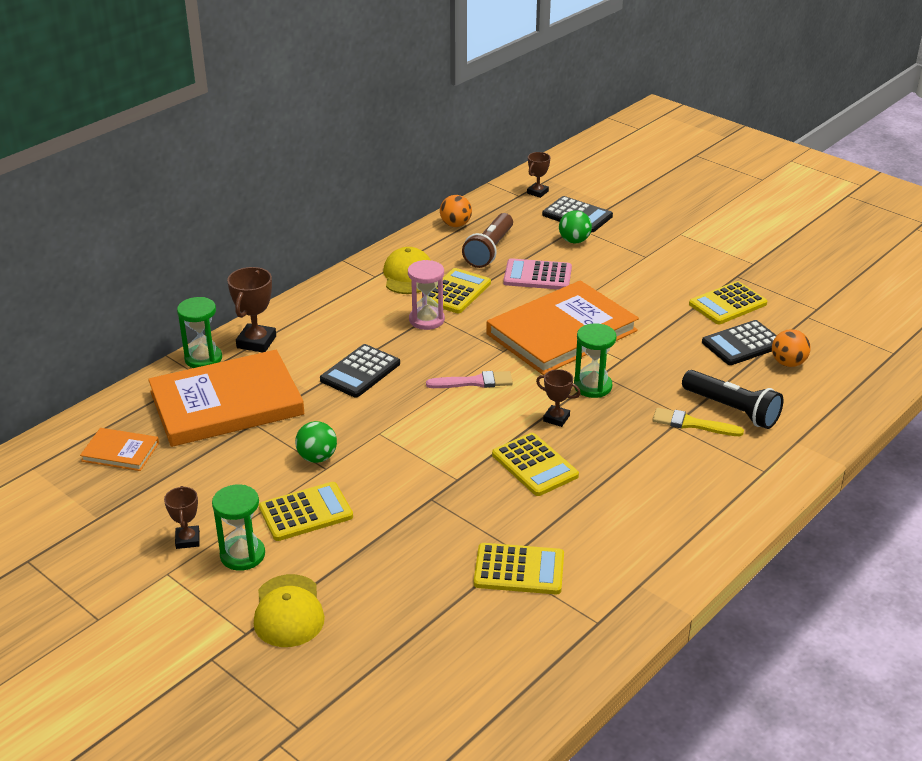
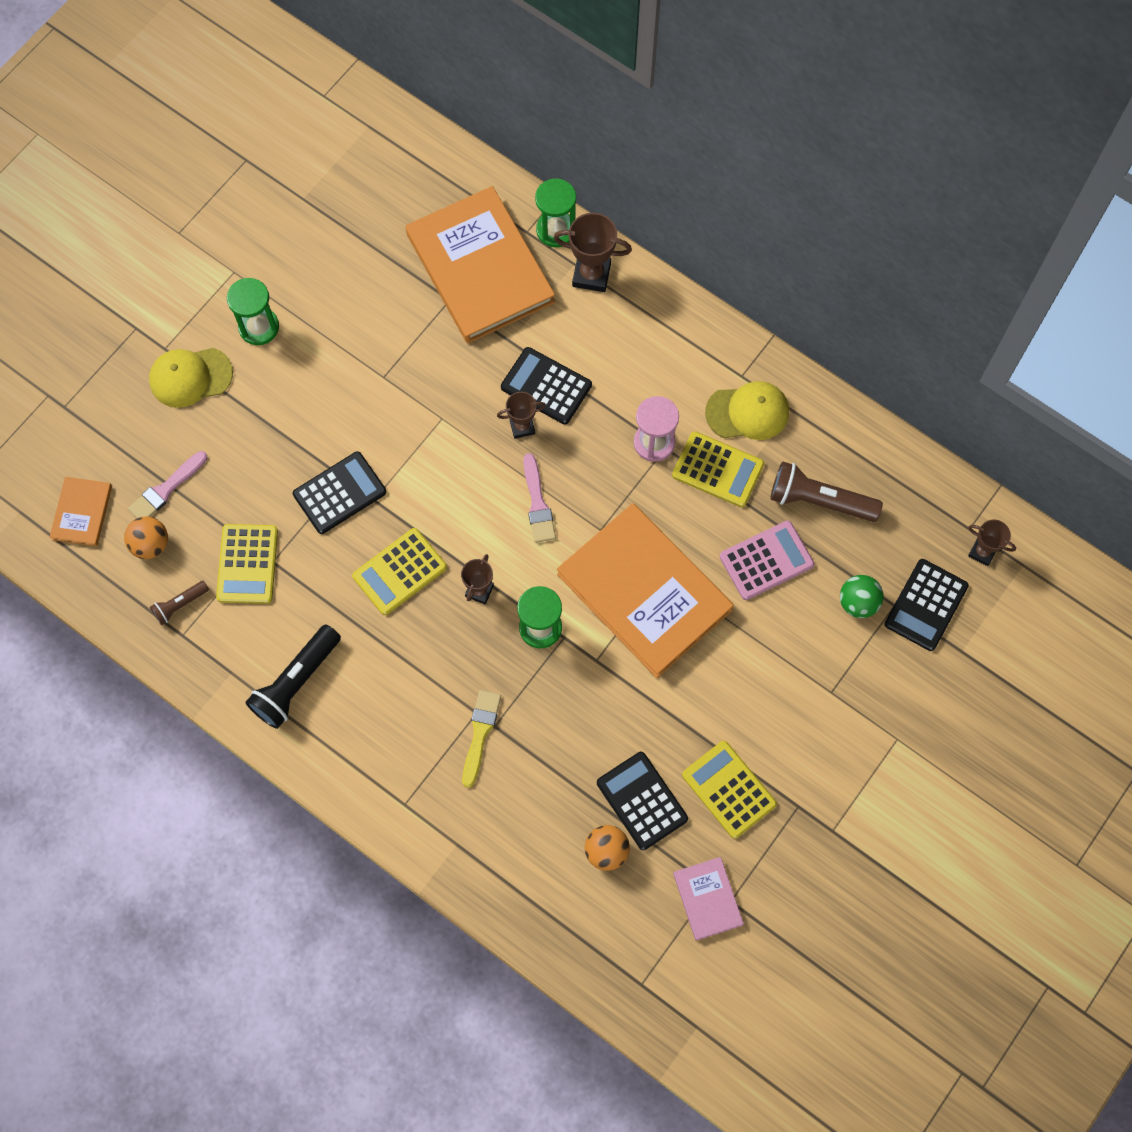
camera: 85 degrees right, 35 degrees up
(120, 452) = (397, 193): orange book -> orange book (82, 513)
(187, 540) = (277, 278): brown trophy -> brown trophy (522, 427)
(305, 512) = (318, 369): yellow calculator -> none
(317, 457) = (399, 367): green ball -> none
(423, 634) = (166, 489): none -> pink brush
(447, 502) = (339, 493): none -> black calculator
(455, 225) = (877, 455): orange ball -> orange ball (150, 544)
(537, 276) = (766, 560): pink calculator -> pink calculator turned 60 degrees clockwise
(563, 624) = (180, 605): none -> brown flashlight
(732, 410) = (509, 778): black flashlight -> black flashlight (296, 682)
(817, 319) = (707, 899): none -> pink book

